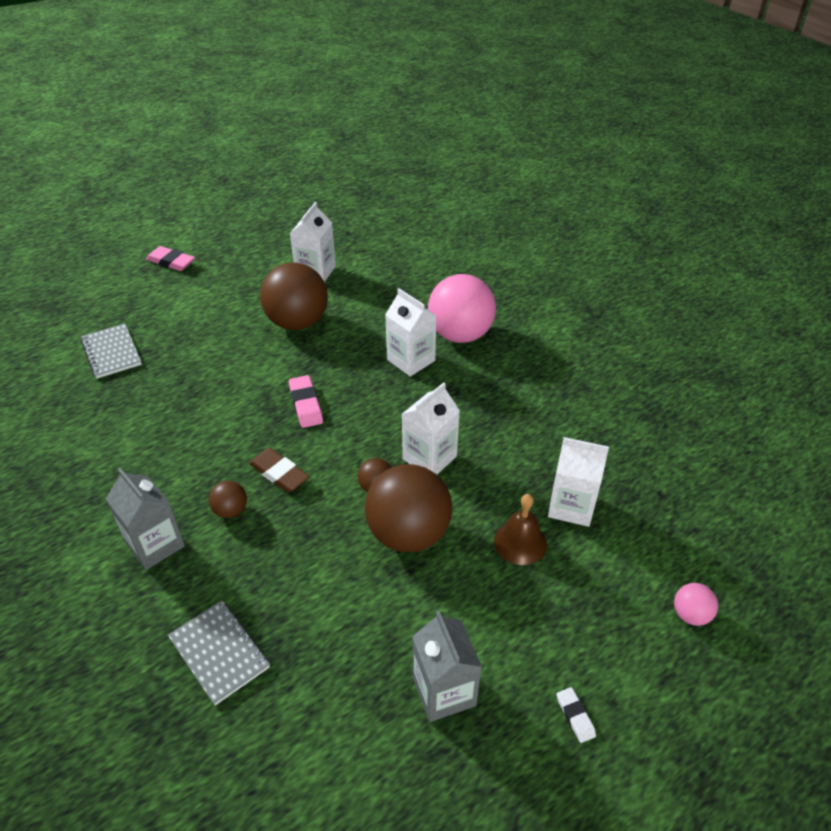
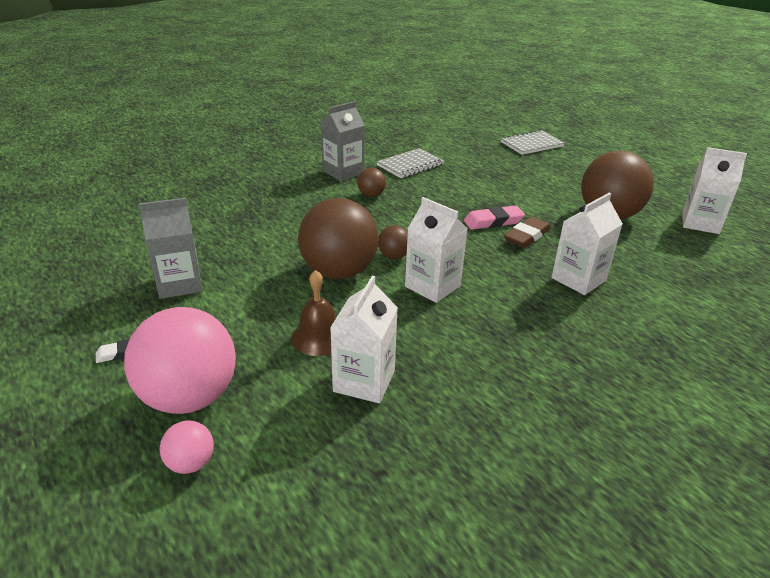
camera: 90 degrees right, 10 degrees down
(171, 262) = (662, 156): pink eraser -> none
(219, 653) = (250, 197): grey notebook -> grey notebook (410, 165)
(279, 473) = (409, 212): brown eraser -> brown eraser (527, 236)
(460, 334) = (642, 316): pink ball -> pink ball (189, 397)

